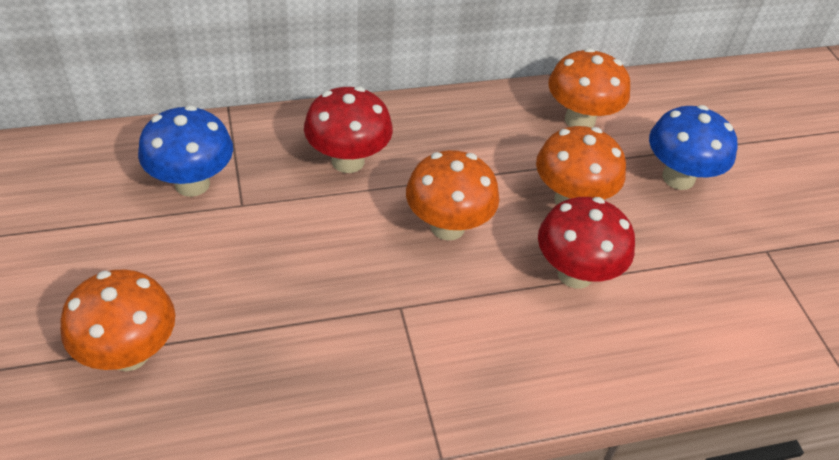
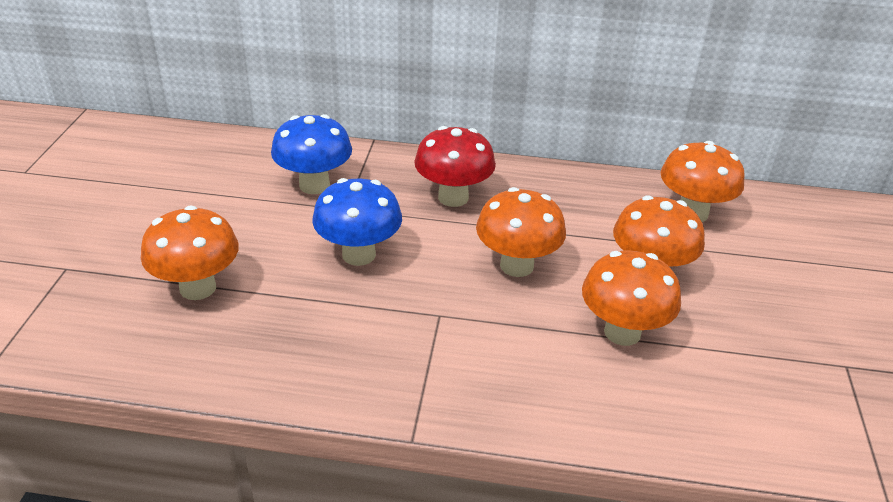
camera: 25 degrees right, 10 degrees down
(575, 274) = (622, 332): red mushroom -> orange mushroom
(678, 178) = (775, 281): blue mushroom -> blue mushroom (359, 254)

